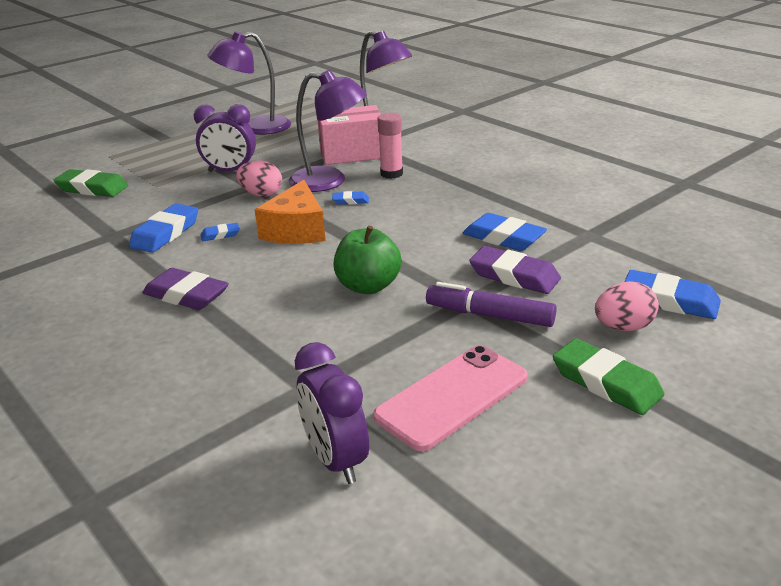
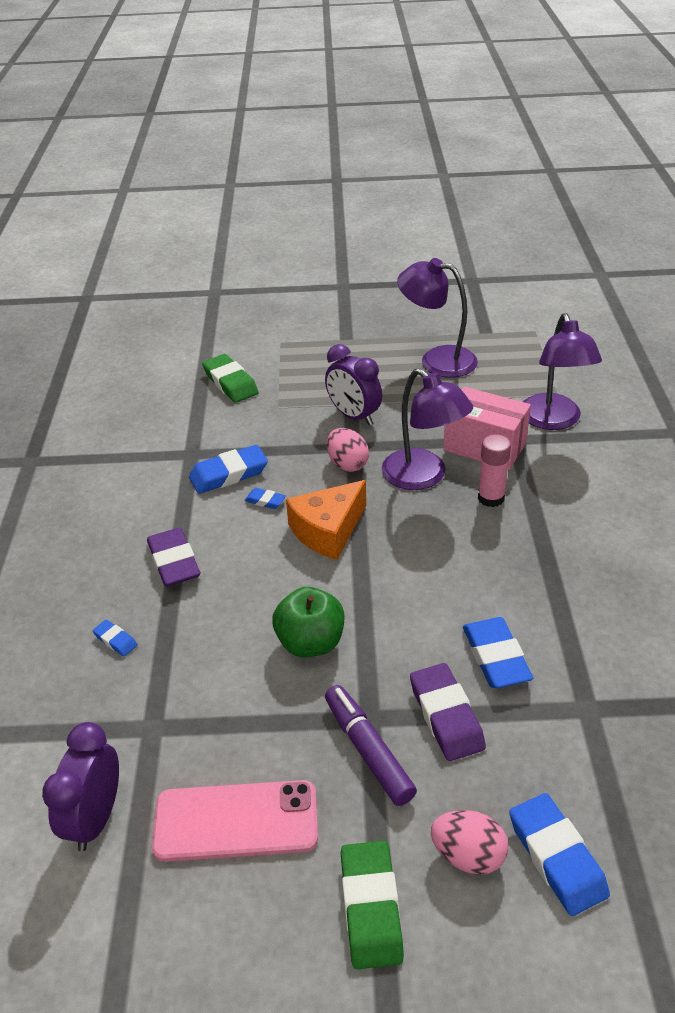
camera: 40 degrees right, 10 degrees up
(350, 201) = (412, 517): blue eraser -> blue eraser (115, 640)

